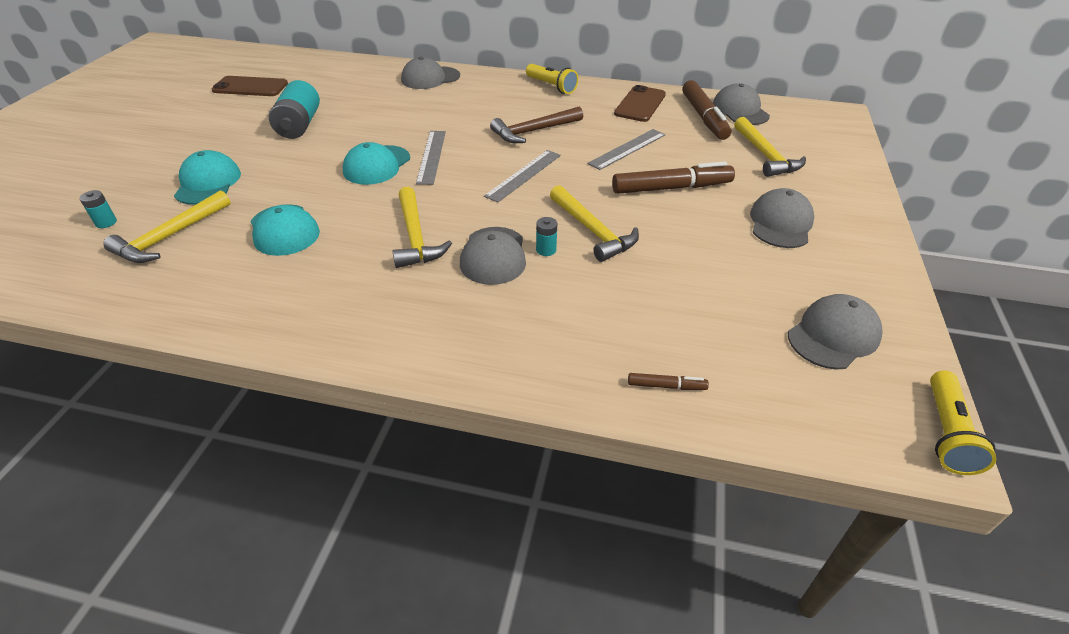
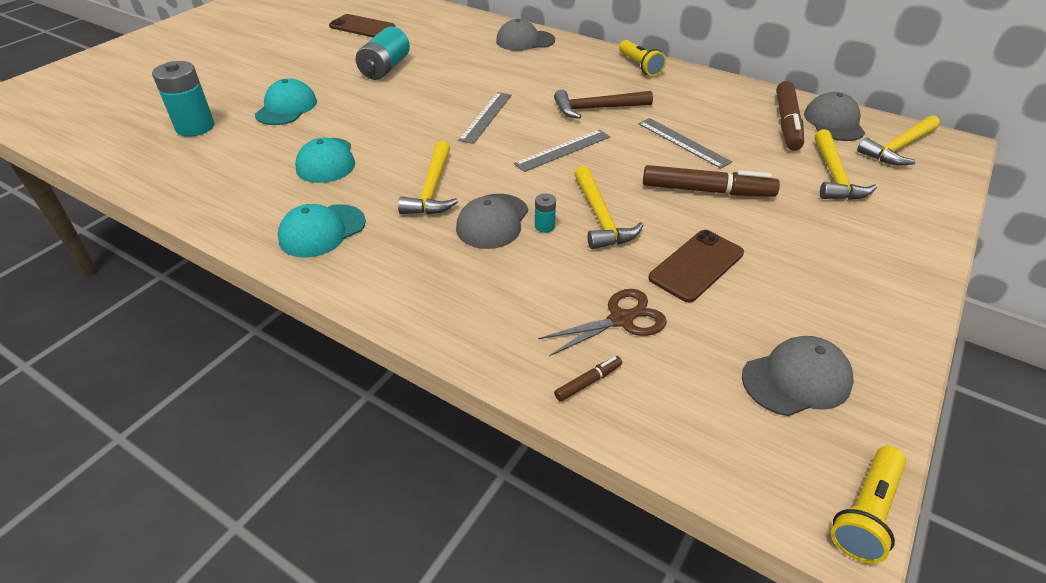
camera: 20 degrees right, 0 degrees up
(106, 222) = (195, 127): turquoise battery -> turquoise battery, size x2.22
(170, 237) = (236, 148): yellow hammer -> yellow hammer (898, 148)
(377, 165) = (433, 117): turquoise cap -> turquoise cap (322, 231)
(627, 149) = (683, 142): grey ruler -> grey ruler turned 75 degrees clockwise
(640, 104) = (723, 98): brown phone -> brown phone (696, 265)
(662, 320) = (621, 319): none -> brown scissors
(666, 386) = (588, 382): brown marker -> brown marker turned 60 degrees counterclockwise
(780, 223) = (807, 251): grey cap -> none

